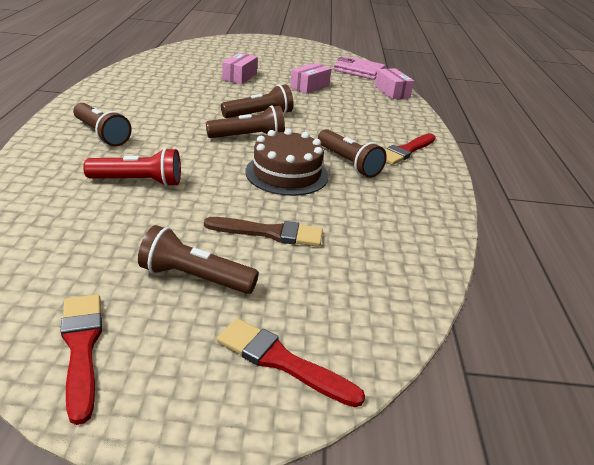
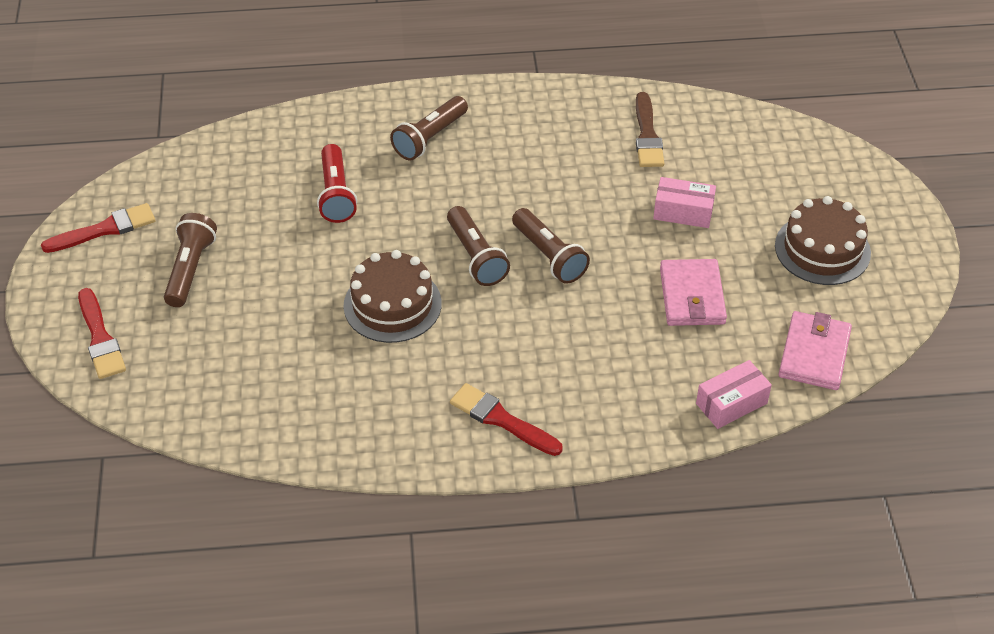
camera: 85 degrees right, 15 degrees up
(269, 233) = (268, 307): brown brush -> brown brush (647, 135)
(282, 361) = (100, 338): red brush -> red brush turned 135 degrees clockwise
(285, 56) = (822, 249): none -> brown cake
(309, 86) = (692, 296): pink box -> pink wallet
(349, 163) = (440, 359): brown flashlight -> none

